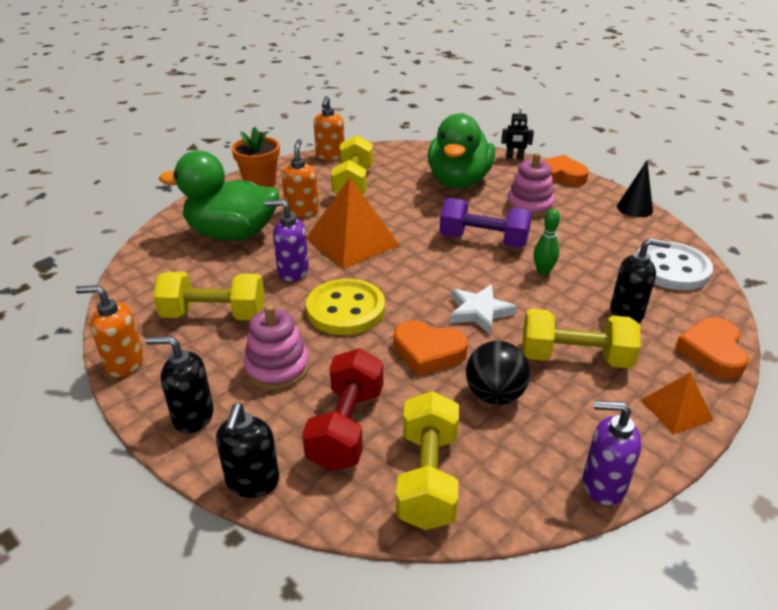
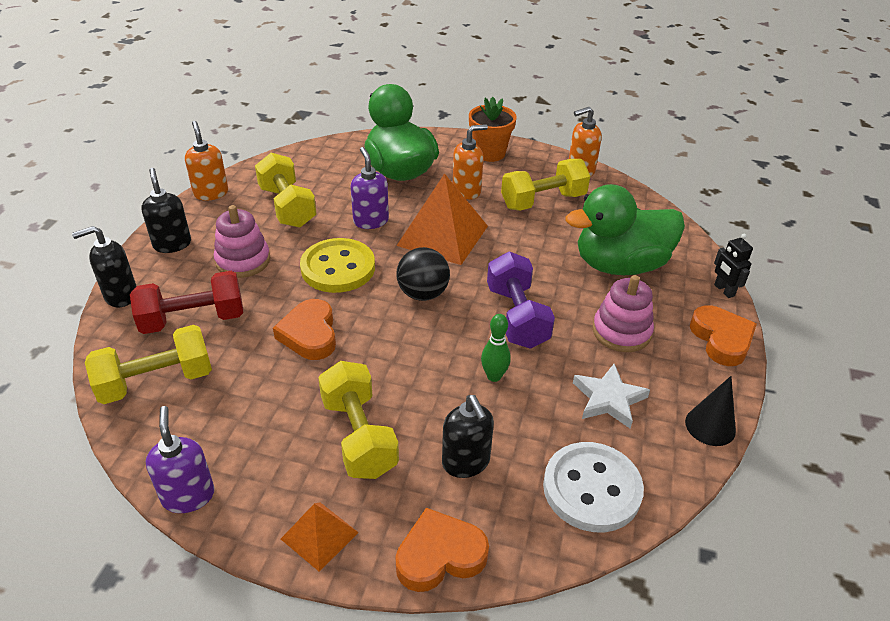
camera: 60 degrees right, 5 degrees up
(479, 312) = (389, 349): white star -> white star (608, 399)
(494, 395) = (273, 393): black ball -> black ball (423, 294)

